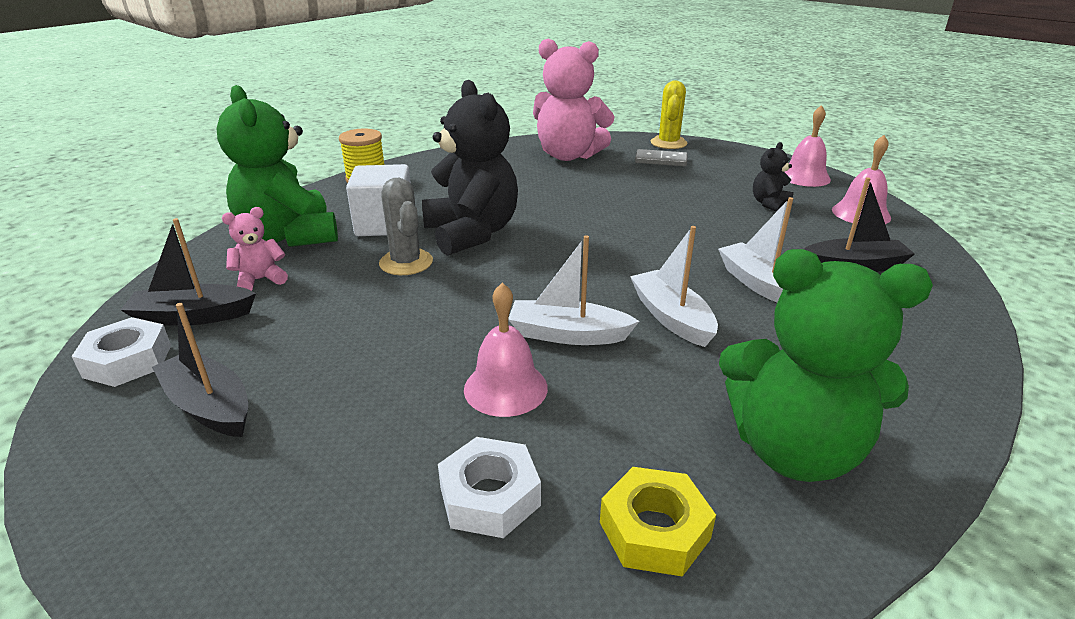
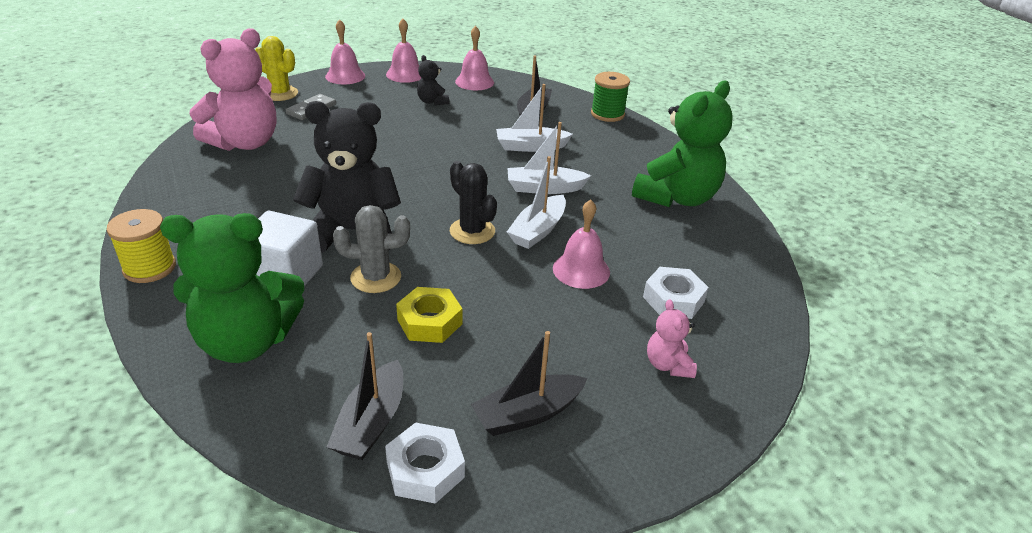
camera: 70 degrees left, 5 degrees up
(260, 280) = (332, 371): pink teddy bear -> pink teddy bear (668, 365)
(527, 292) = (472, 231): none -> black cactus
(654, 530) = (713, 255): yellow nut -> yellow nut (430, 322)
(747, 155) = (345, 76): none -> pink bell
(957, 326) = (607, 114): none -> green spool

